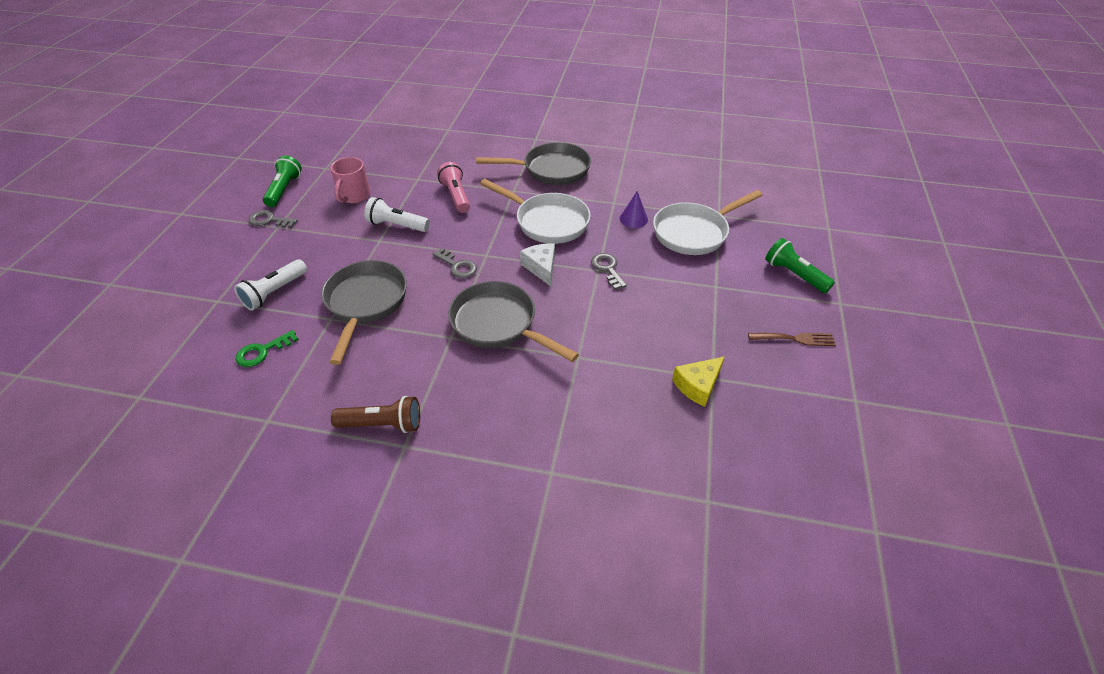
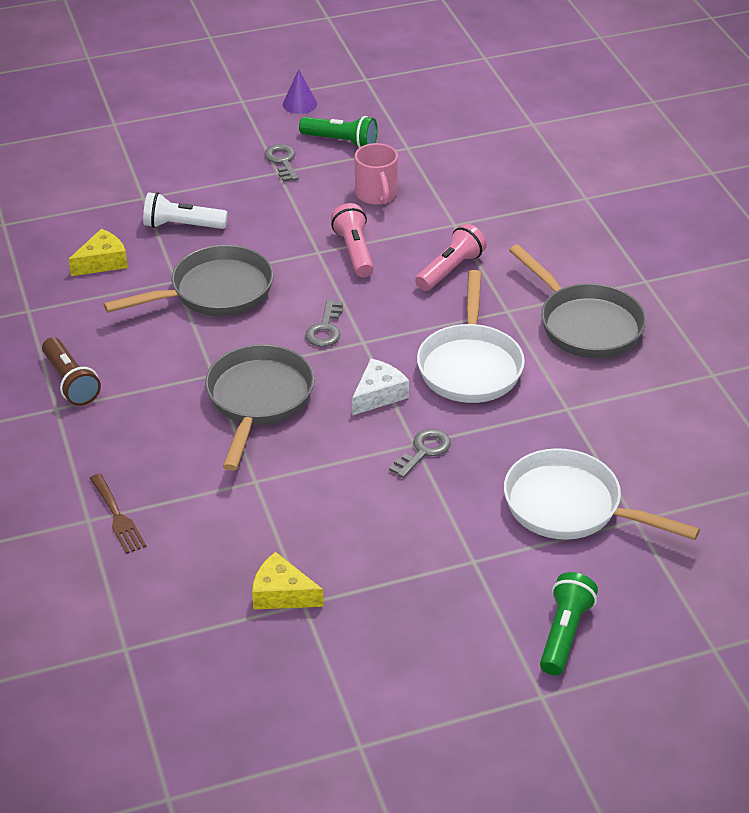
camera: 60 degrees right, 5 degrees down
(262, 351) = (102, 262): green key -> yellow cheese
(284, 189) = (341, 142): green flashlight -> green flashlight turned 45 degrees clockwise
(354, 196) = (376, 195): pink mug -> pink mug turned 90 degrees counterclockwise
(397, 225) = (354, 251): white flashlight -> pink flashlight
(633, 219) = (547, 439): purple cone -> purple cone (299, 104)
(795, 339) = (430, 664): brown fork -> brown fork (118, 517)

